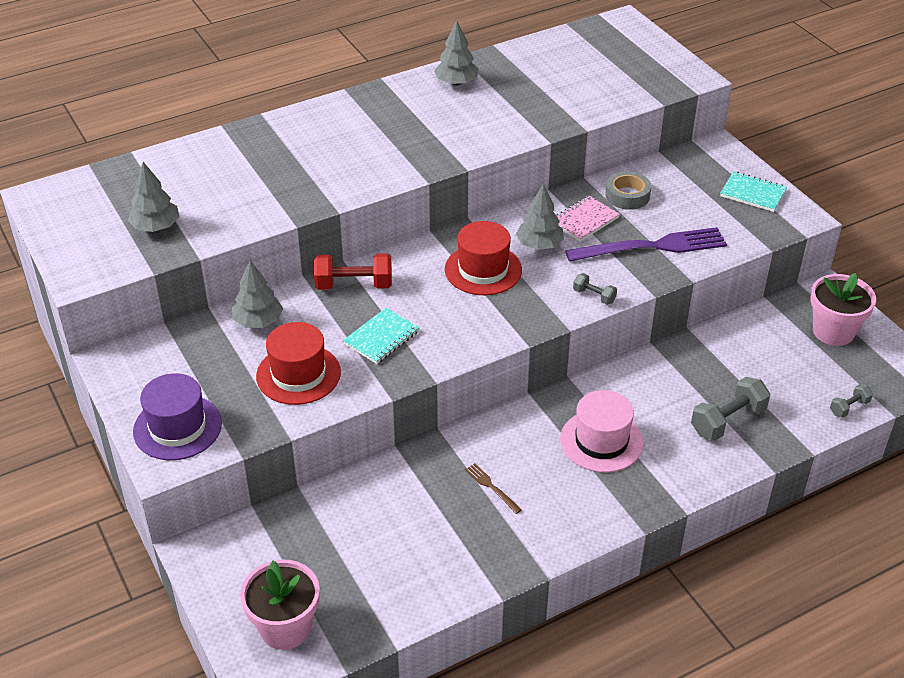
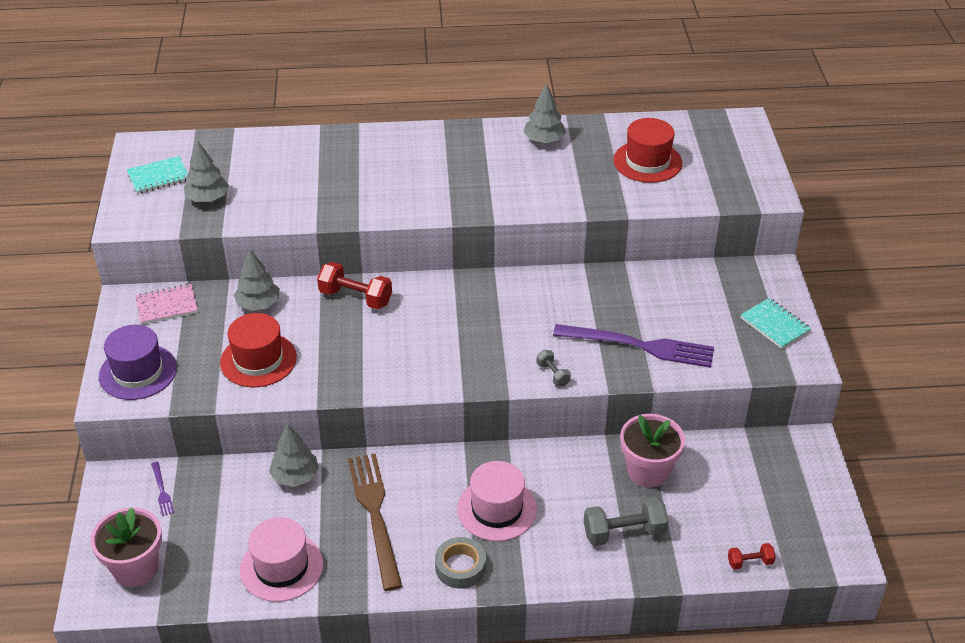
camera: 25 degrees right, 0 degrees up
(258, 543) = (162, 491): none -> purple fork
(381, 338) = (346, 351): turquoise notebook -> turquoise notebook (158, 177)
(435, 569) = (281, 567): none -> pink hat
(483, 270) = (473, 319): red hat -> red hat (647, 161)
(491, 487) = (375, 514): brown fork -> brown fork, size x2.40
(539, 245) = (538, 312): grey tree -> grey tree (295, 476)
(584, 220) = (595, 302): pink notebook -> pink notebook (167, 306)
(627, 195) = (652, 290): grey tape -> grey tape (460, 567)
(833, 331) = (788, 484): pink flower pot -> pink flower pot (648, 471)
(849, 407) = (750, 562): grey dumbbell -> red dumbbell

